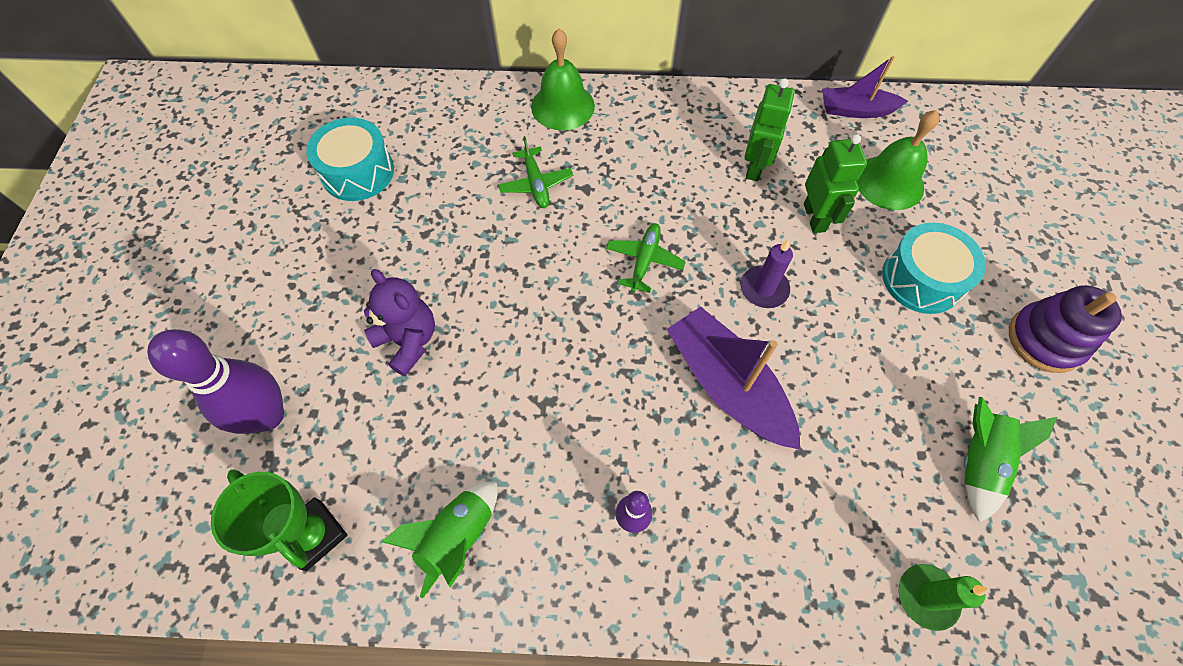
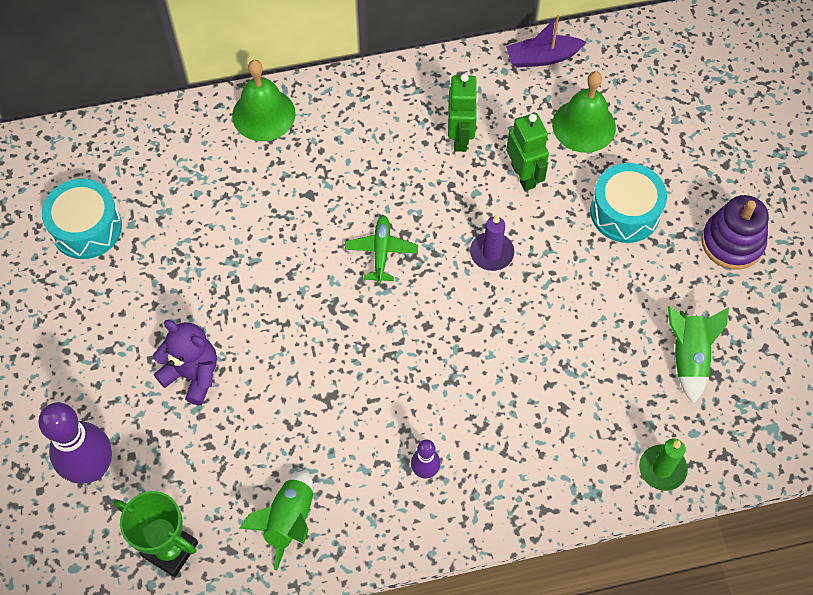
camera: 15 degrees left, 0 degrees up
(536, 184) = (261, 201): green plane -> none
(727, 385) = (478, 345): purple boat -> none

